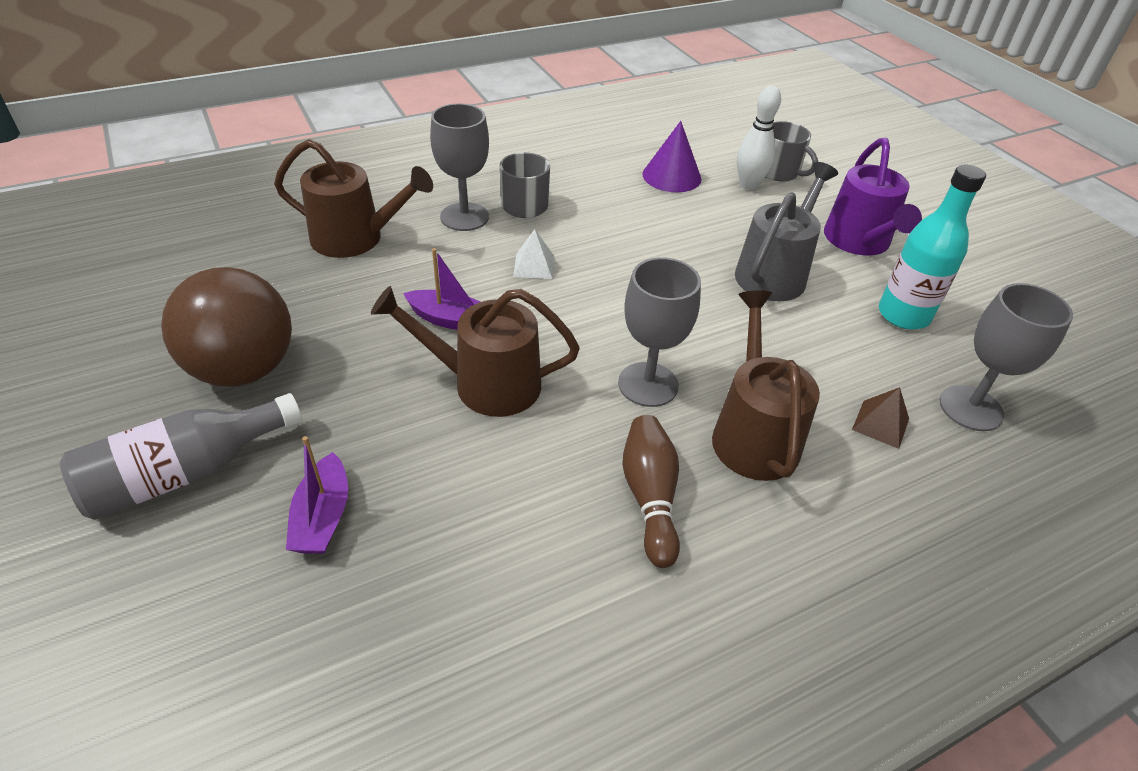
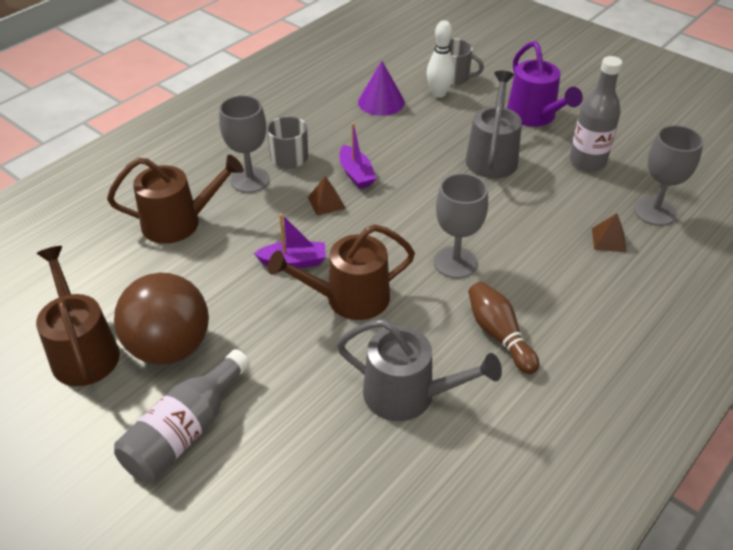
camera: 20 degrees left, 0 degrees up
(322, 517) = (302, 423): purple boat -> purple boat (356, 174)
(478, 532) = (407, 395): none -> grey watering can
(534, 266) = (326, 202): white pyramid -> brown pyramid
(753, 434) = (538, 273): brown watering can -> brown watering can (83, 351)
(903, 315) = (587, 161): turquoise bottle -> grey bottle

